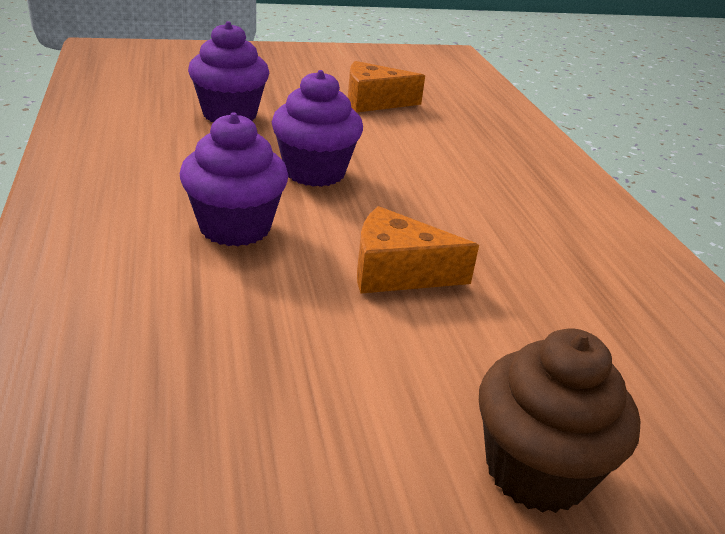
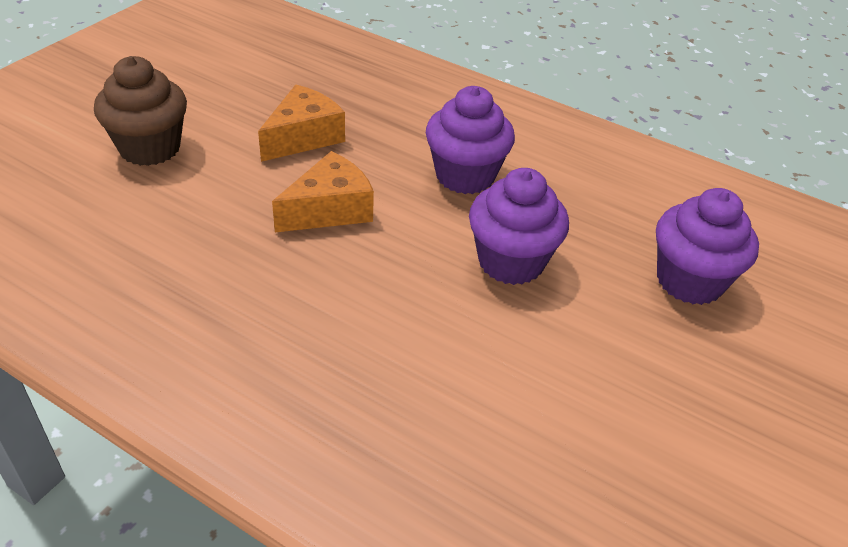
camera: 135 degrees right, 10 degrees up
(373, 102) = (661, 438): orange cheese -> orange cheese (303, 137)

